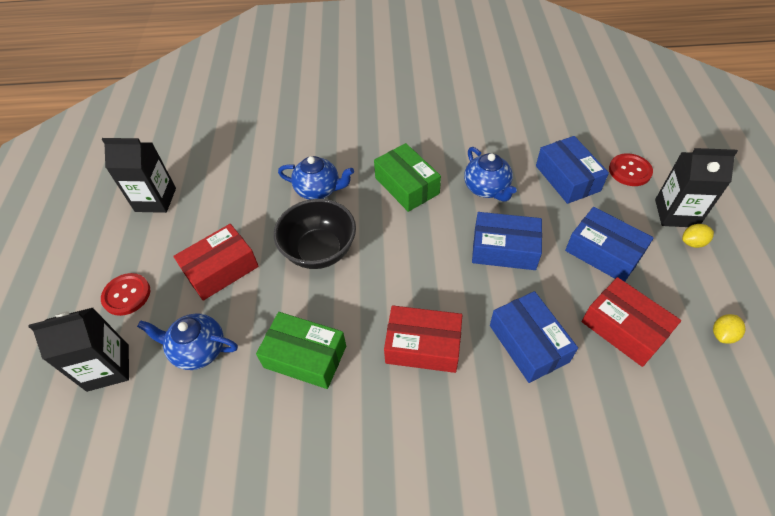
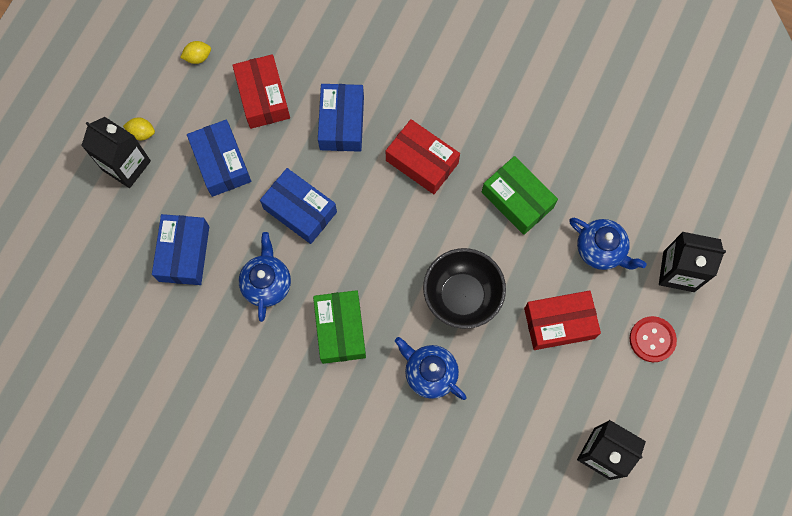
camera: 155 degrees left, 20 degrees up
(629, 171) = (120, 230): red button -> none

